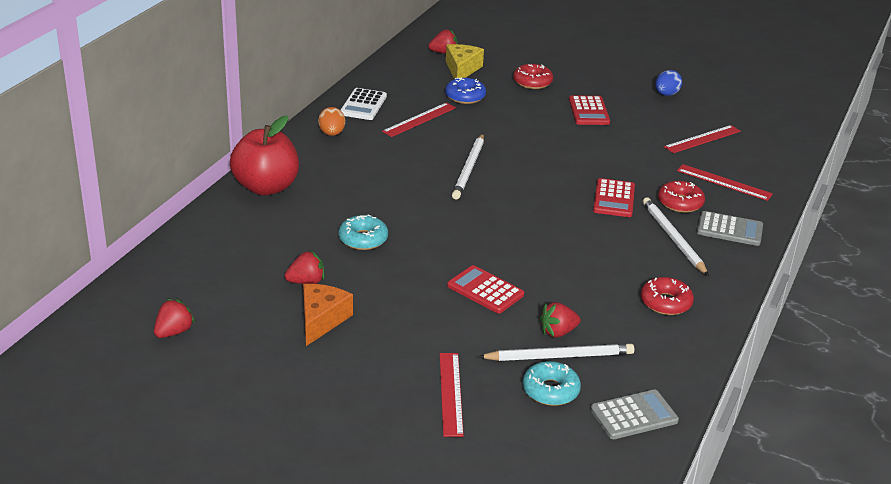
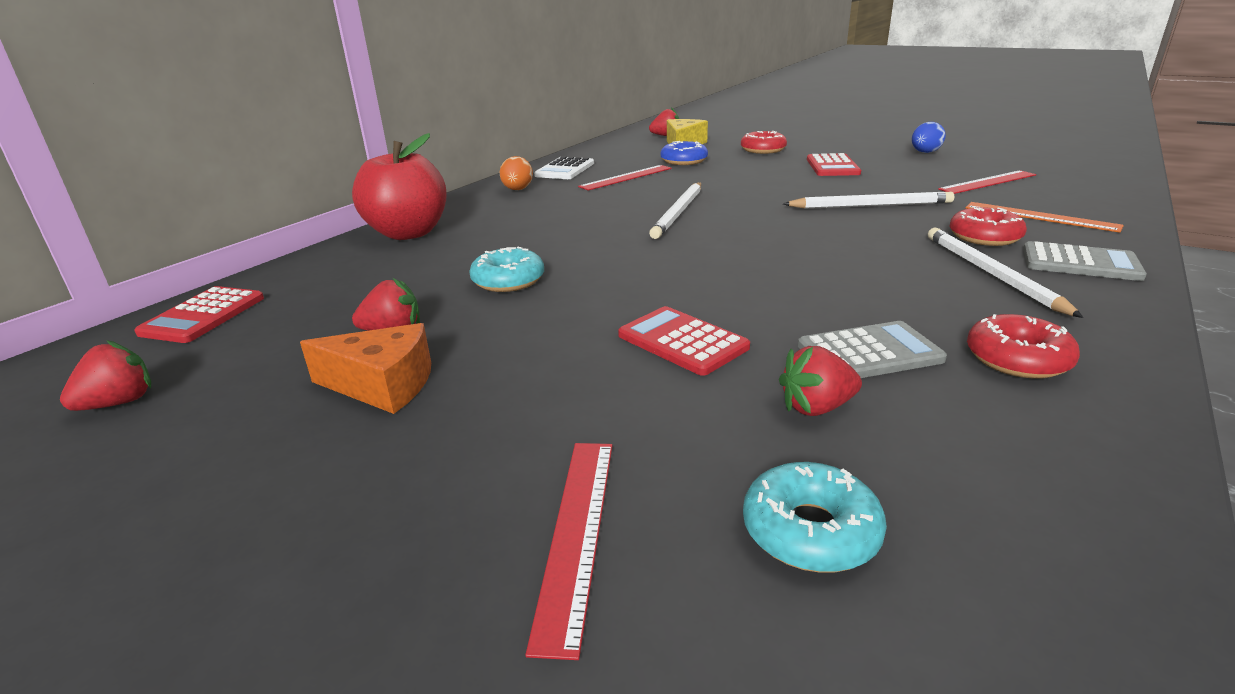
camera: 10 degrees right, 5 degrees down
(321, 320) = (383, 385): orange cheese -> orange cheese turned 75 degrees clockwise
(559, 356) = (824, 453): white pencil -> white pencil (870, 205)
(614, 199) = (883, 235): red calculator -> red calculator (203, 315)
(634, 415) = (1041, 607): grey calculator -> grey calculator (869, 353)
(724, 182) = (1040, 217): red ruler -> orange ruler

